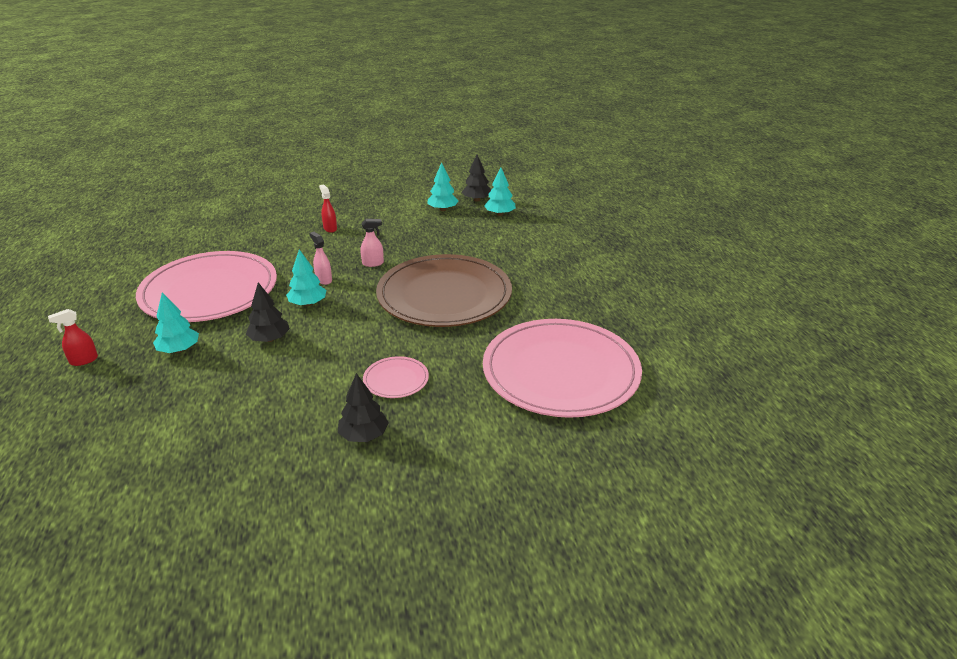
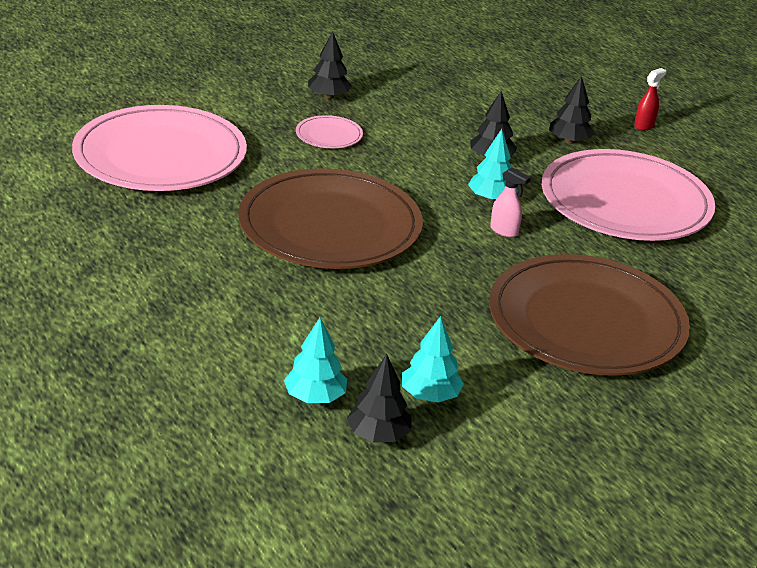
camera: 160 degrees right, 0 degrees up
(179, 350) = (569, 141): turquoise tree -> black tree
(330, 228) = (586, 321): red spray bottle -> brown plate
(373, 263) = (461, 263): pink spray bottle -> none

